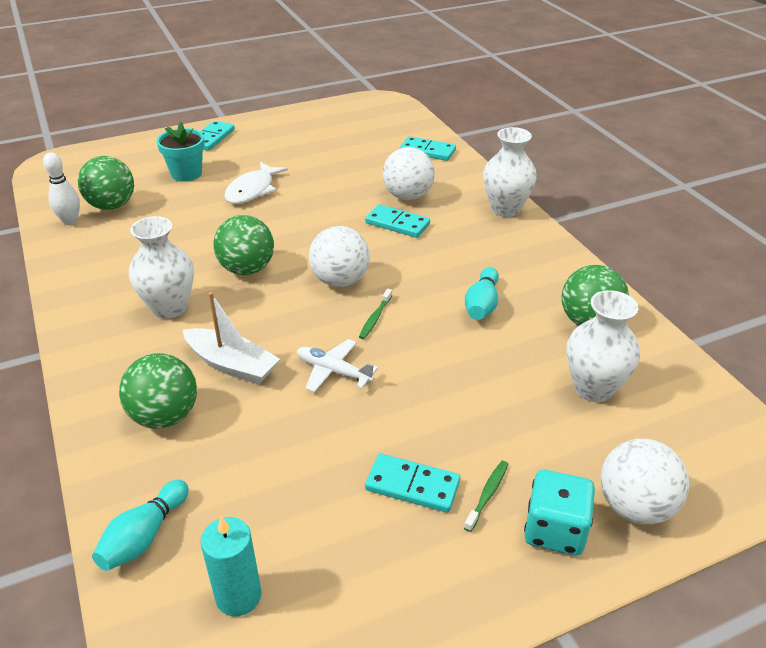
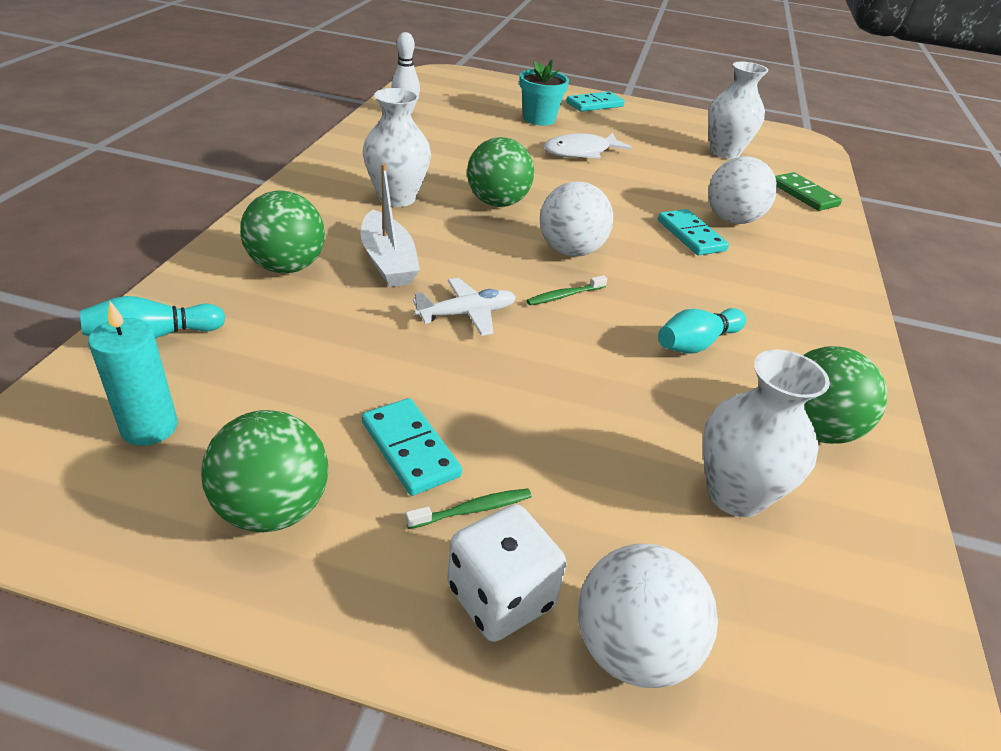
camera: 35 degrees right, 0 degrees up
(112, 206) = (450, 115): green ball -> green ball (273, 509)
(333, 371) = (467, 314): white plane -> white plane turned 90 degrees clockwise
(427, 151) = (804, 194): turquoise domino -> green domino
(505, 209) = (837, 278): white vase -> white vase (724, 152)
(554, 530) = (500, 597): turquoise dice -> white dice

